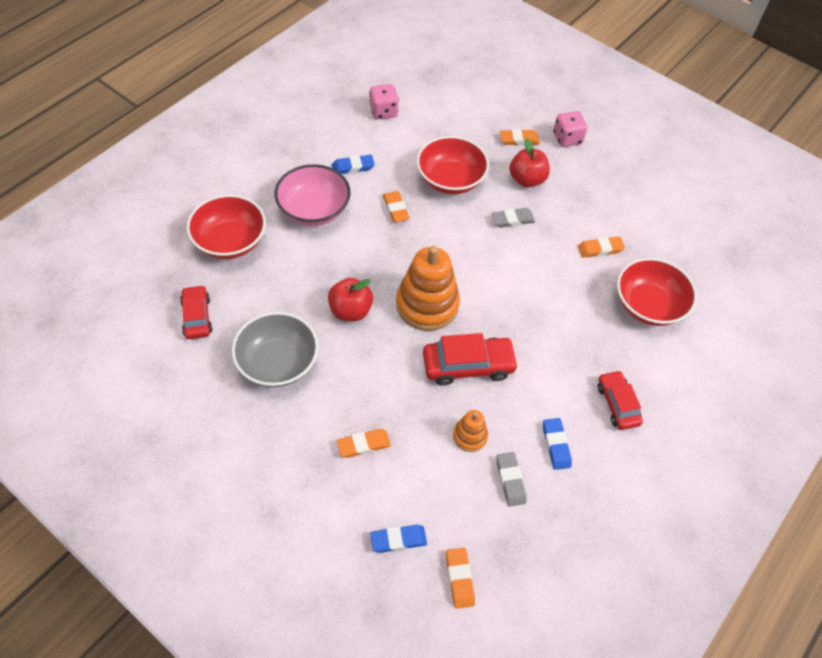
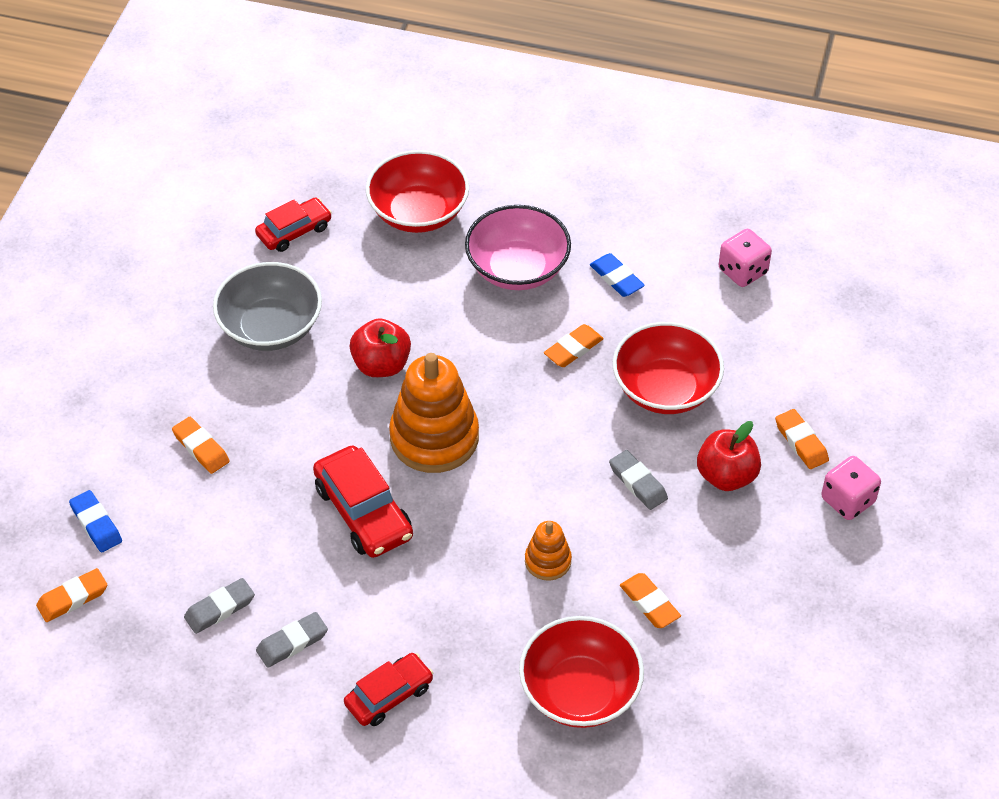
camera: 70 degrees right, 5 degrees down
(470, 436) = (262, 547): orange stacking toy -> orange stacking toy (548, 561)
(556, 445) = (292, 642): blue eraser -> grey eraser

